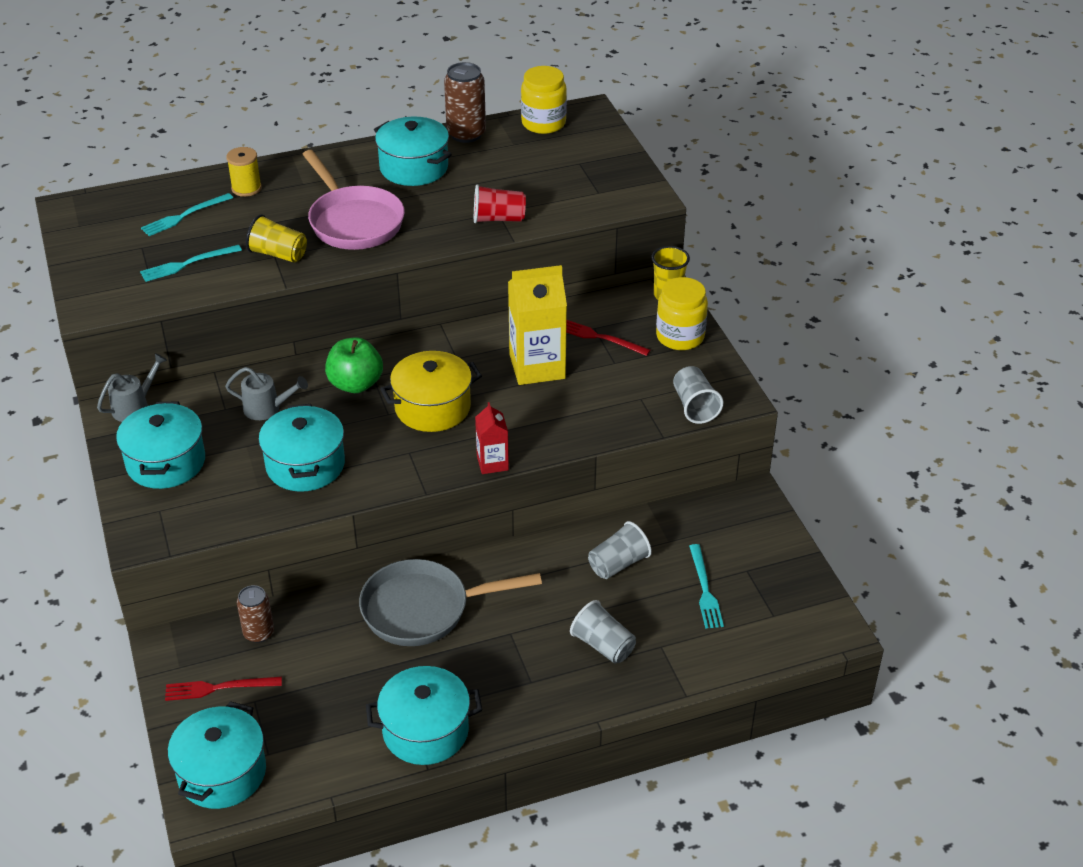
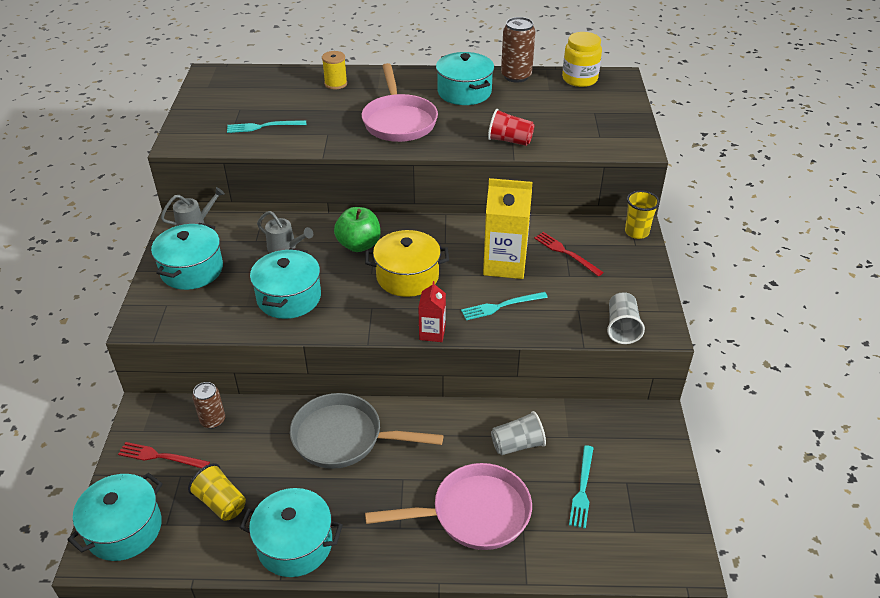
camera: 20 degrees right, 0 degrees up
(184, 216) = (282, 94): turquoise fork -> turquoise fork (501, 306)
(278, 254) = (331, 133): yellow cup -> yellow cup (221, 502)
(603, 645) = (474, 513): grey cup -> pink pan
(680, 336) = (633, 267): yellow jar -> none

